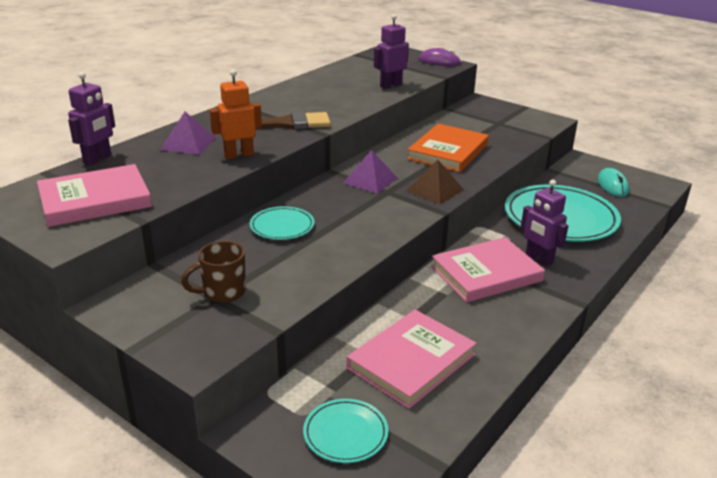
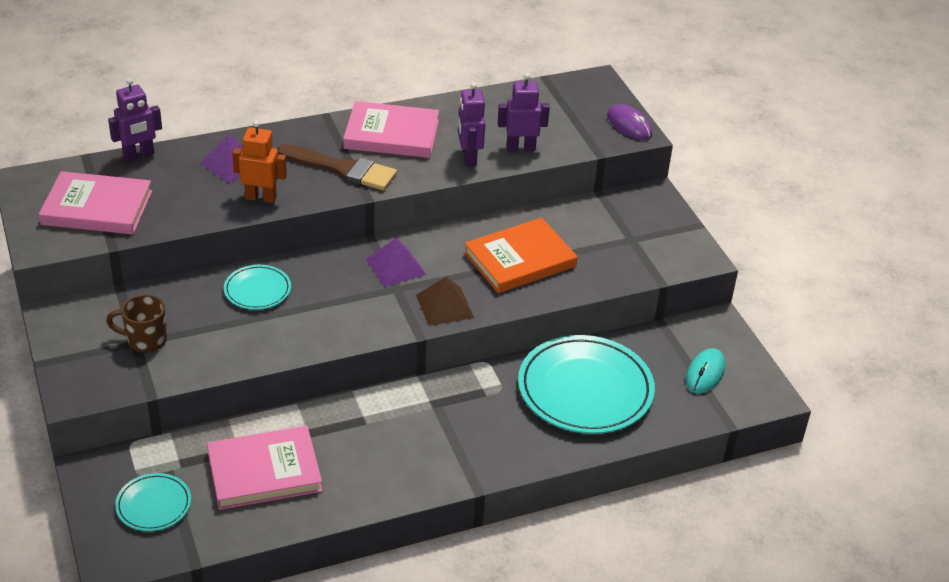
camera: 30 degrees right, 10 degrees up
(486, 274) = (427, 419): pink book -> pink book (391, 134)
(539, 259) = (499, 426): purple robot -> purple robot (469, 158)

